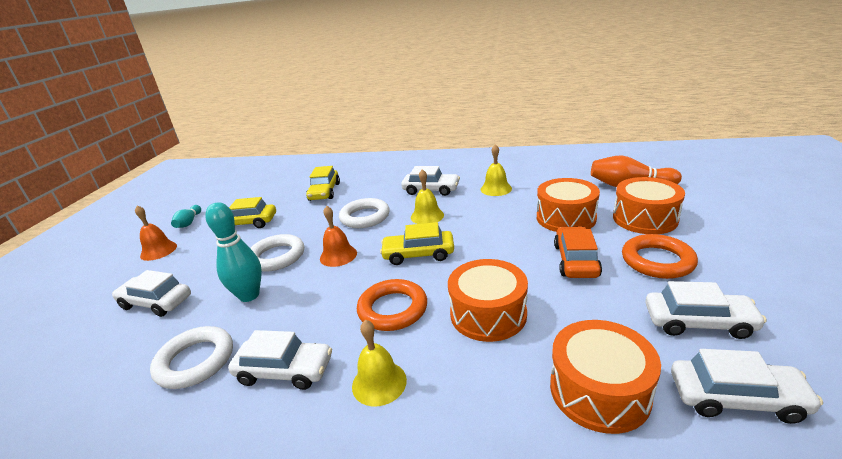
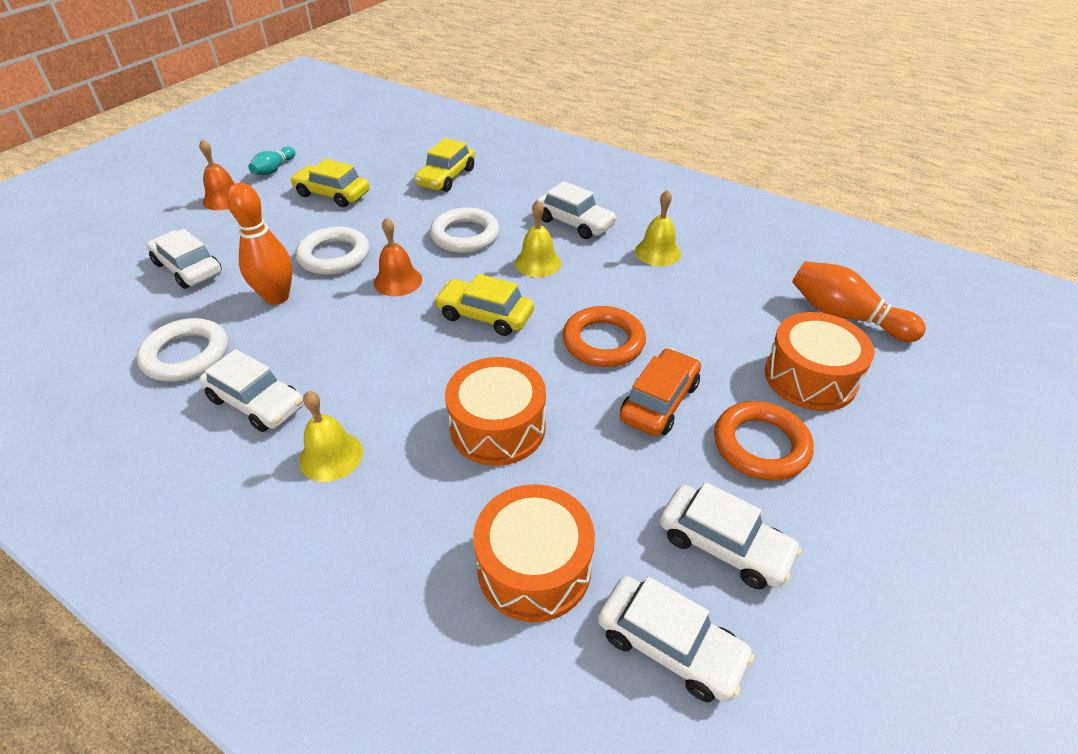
camera: 20 degrees right, 15 degrees up
(249, 295) = (277, 297): turquoise bowling pin -> orange bowling pin
(393, 309) = (404, 377): orange ring -> orange ring (603, 342)
(566, 218) = (706, 334): orange drum -> none

